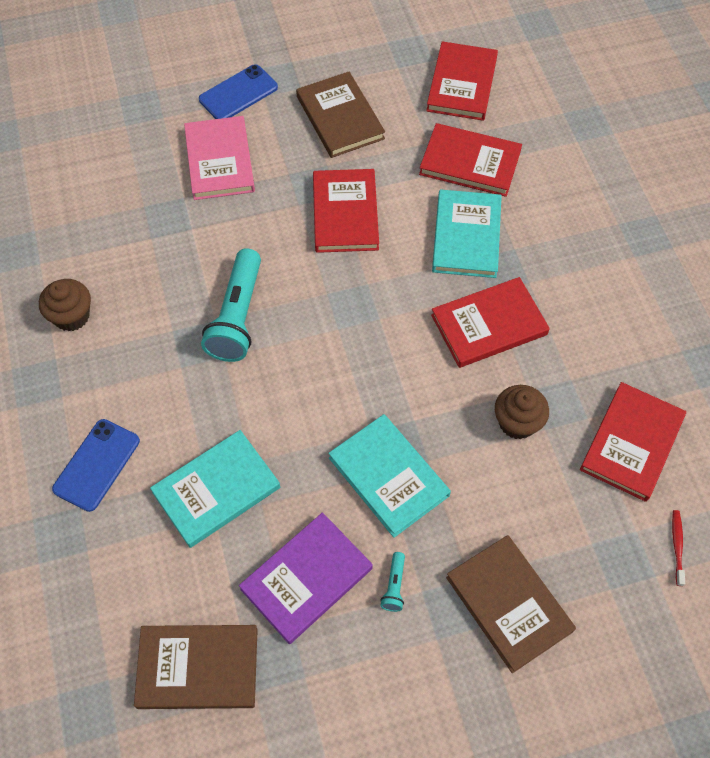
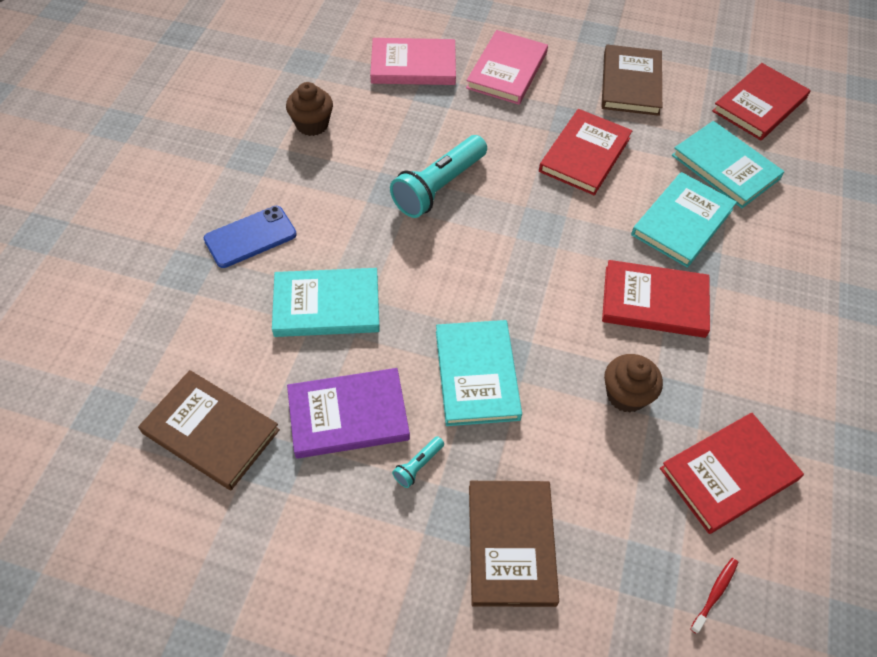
camera: 30 degrees right, 5 degrees down
(126, 200) = (413, 65): none -> pink book
(238, 93) = (557, 30): blue phone -> none
(470, 163) = (725, 167): red book -> turquoise book

